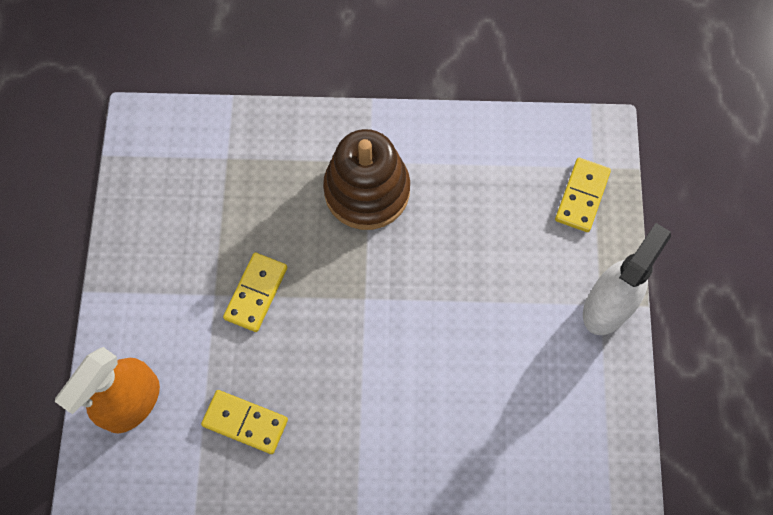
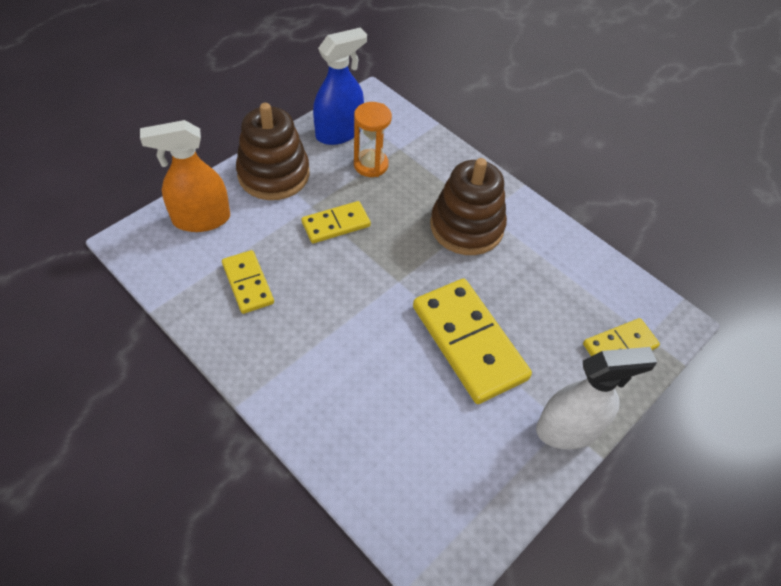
camera: 40 degrees right, 15 degrees down
(143, 294) = (273, 174): none -> brown stacking toy
(153, 191) = (339, 132): none -> blue spray bottle
(220, 201) = (371, 165): none -> orange hourglass
(472, 302) = (468, 342): none -> yellow domino

